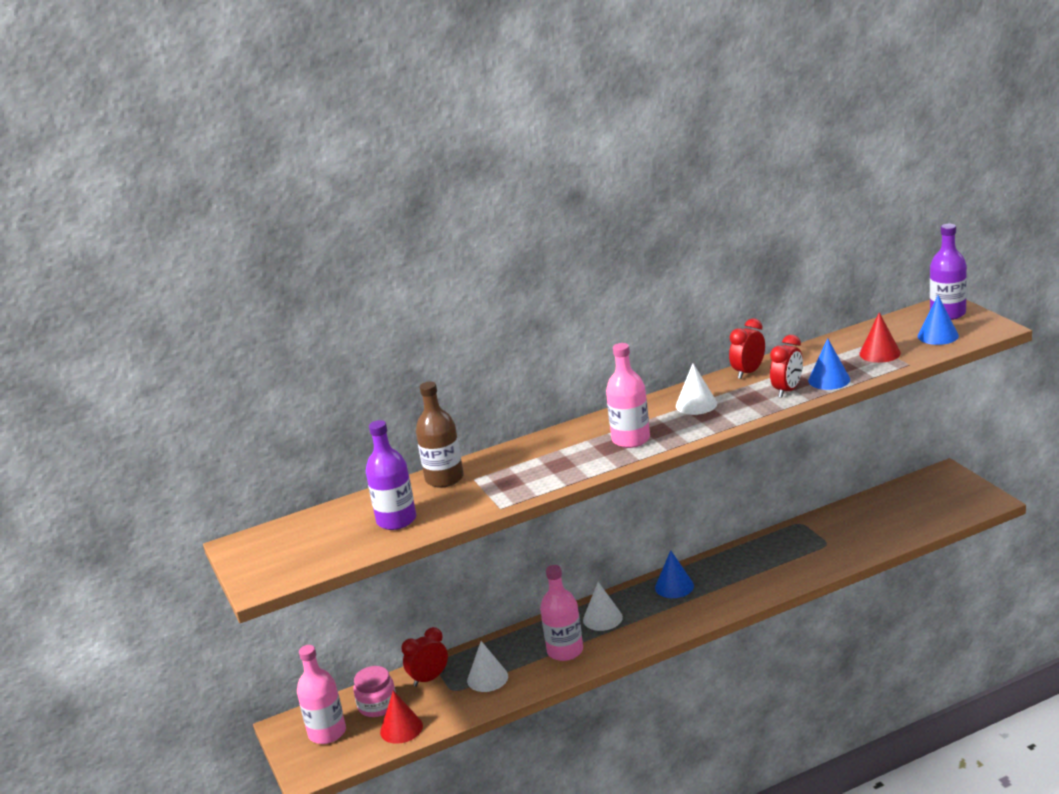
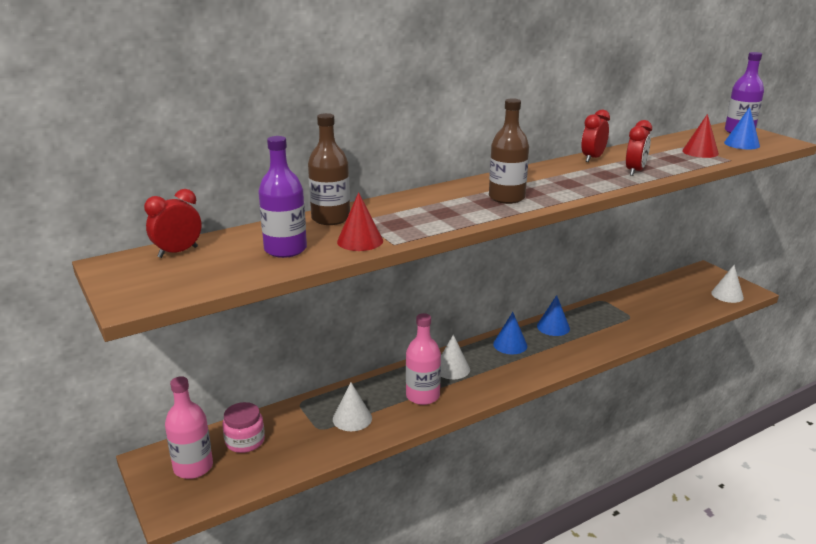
camera: 10 degrees left, 0 degrees up
(401, 728) = (270, 465): red cone -> red cone (360, 241)
(429, 679) = (295, 417): red clock -> red clock (178, 252)
(631, 439) = (506, 198): pink bottle -> brown bottle
(696, 404) = (556, 176): white cone -> white cone (727, 295)
(829, 380) = (667, 166): blue cone -> blue cone (553, 327)

